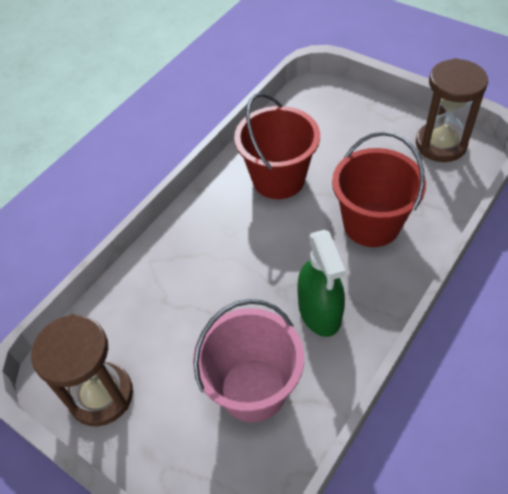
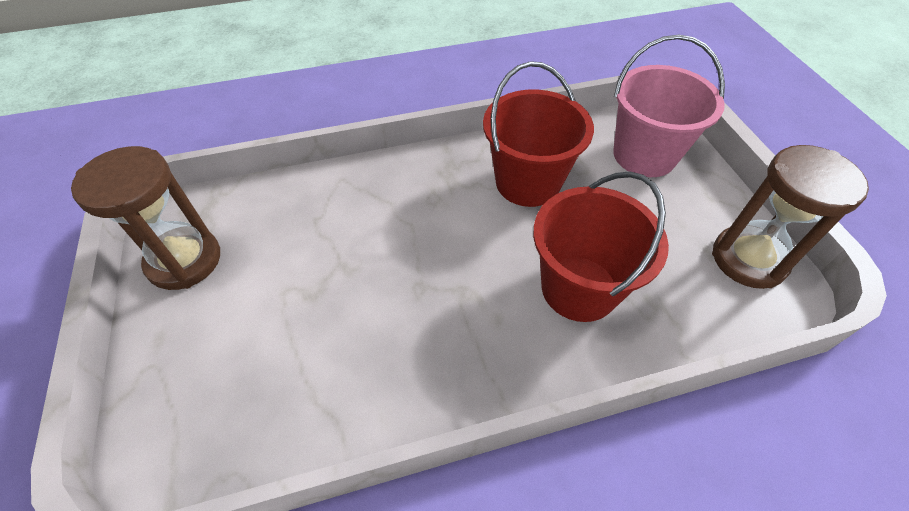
camera: 35 degrees right, 0 degrees up
(253, 389) = (295, 359): pink bucket -> pink bucket (644, 155)
(319, 311) = (434, 335): green spray bottle -> none

